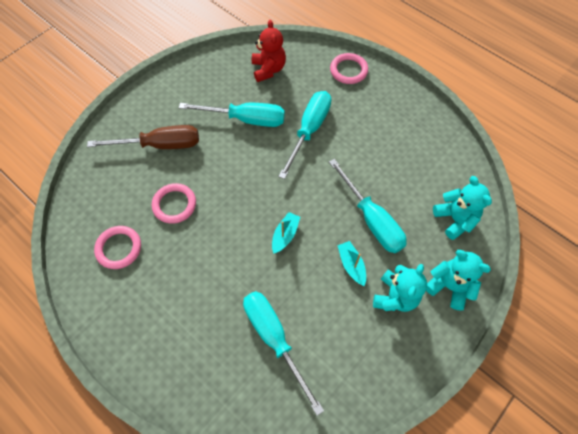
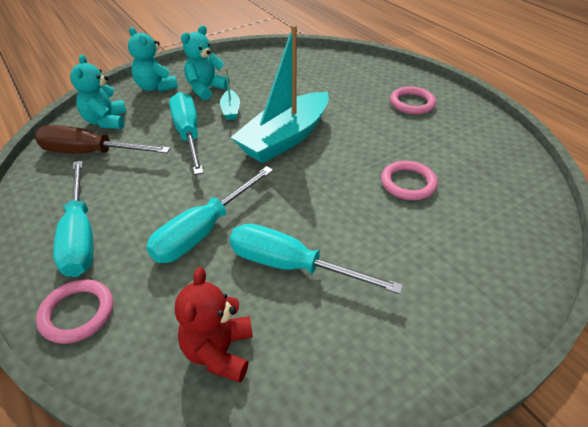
camera: 165 degrees left, 20 degrees down
(119, 248) = (471, 158): pink ring -> pink ring (412, 103)
(160, 145) = (433, 255): brown screwdriver -> brown screwdriver (91, 153)
(274, 339) = (319, 85): turquoise screwdriver -> turquoise screwdriver (80, 235)
(285, 235) = (285, 138): turquoise boat -> turquoise boat, size x2.40

